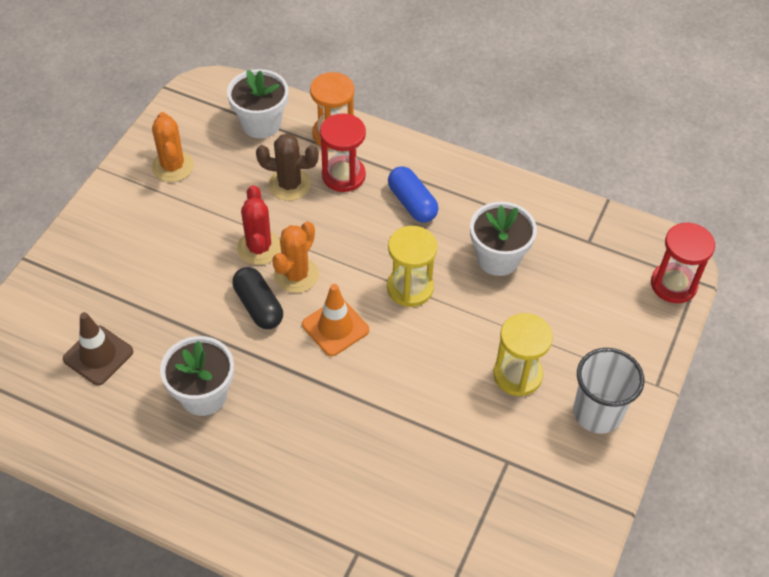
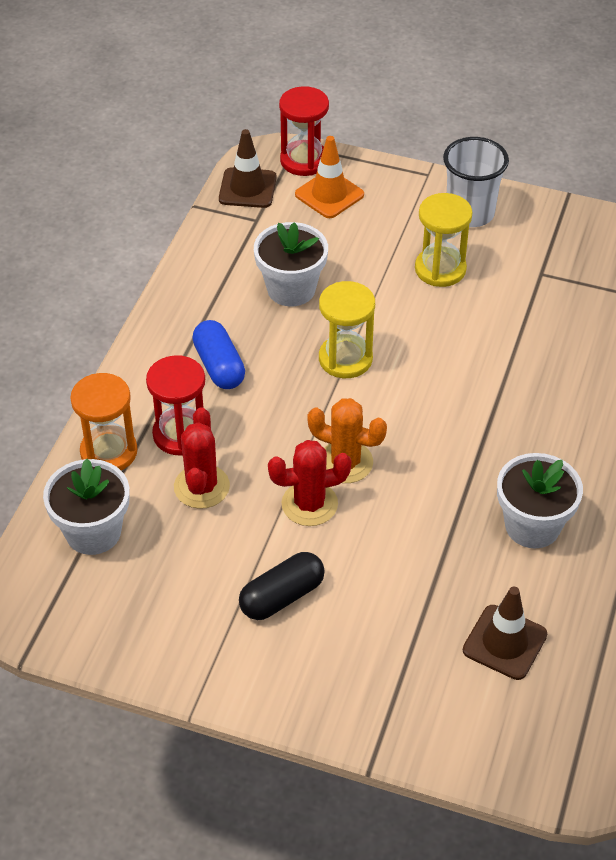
camera: 95 degrees left, 5 degrees down
(173, 166) = (181, 621): orange cactus -> none
(258, 306) = (398, 492): black capsule -> black capsule (282, 596)
(289, 185) = (201, 487): brown cactus -> red cactus
(335, 327) = (413, 418): orange traffic cone -> orange traffic cone (329, 195)
(412, 203) = (219, 366): blue capsule -> blue capsule turned 75 degrees counterclockwise
(632, 238) = (247, 188): none -> brown traffic cone

